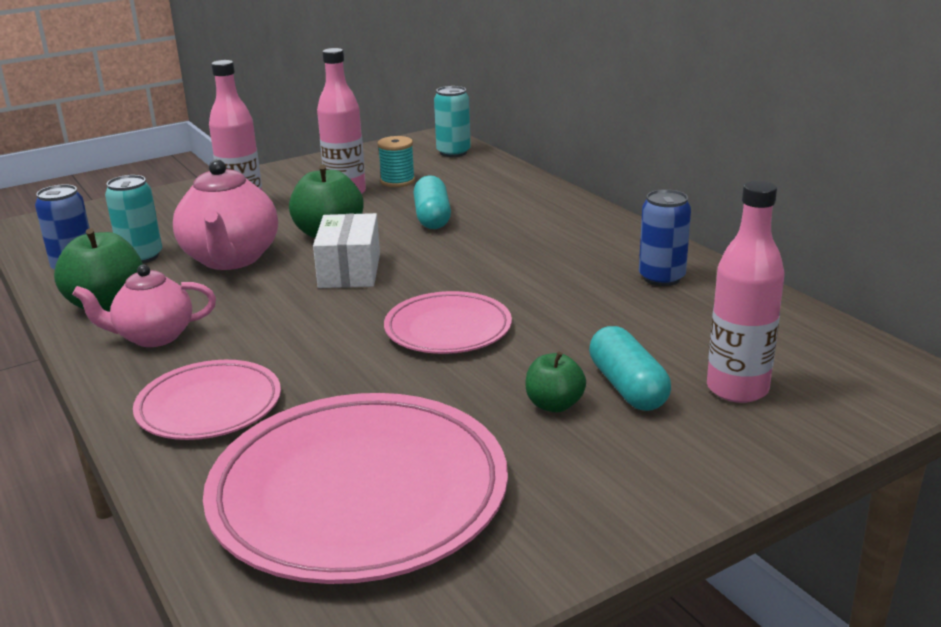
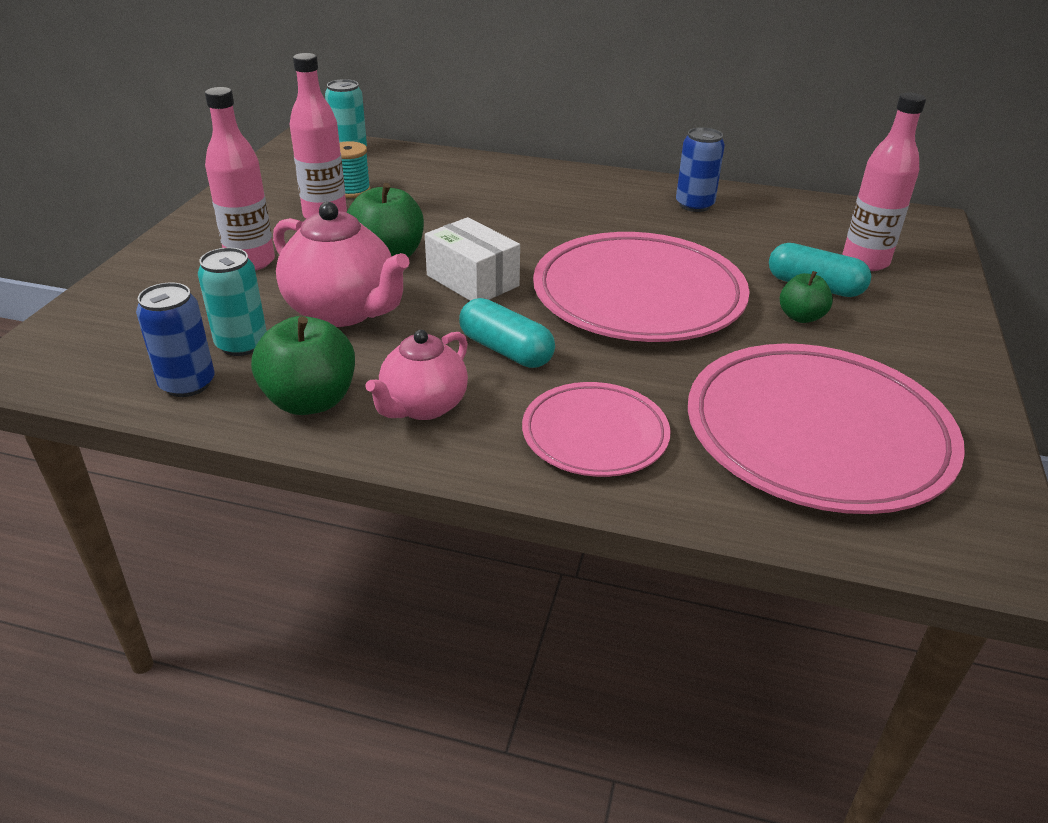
camera: 45 degrees left, 10 degrees up
(432, 217) = (448, 213): turquoise capsule -> turquoise capsule (506, 350)
(448, 329) = (638, 295): pink plate -> pink plate, size x1.80

